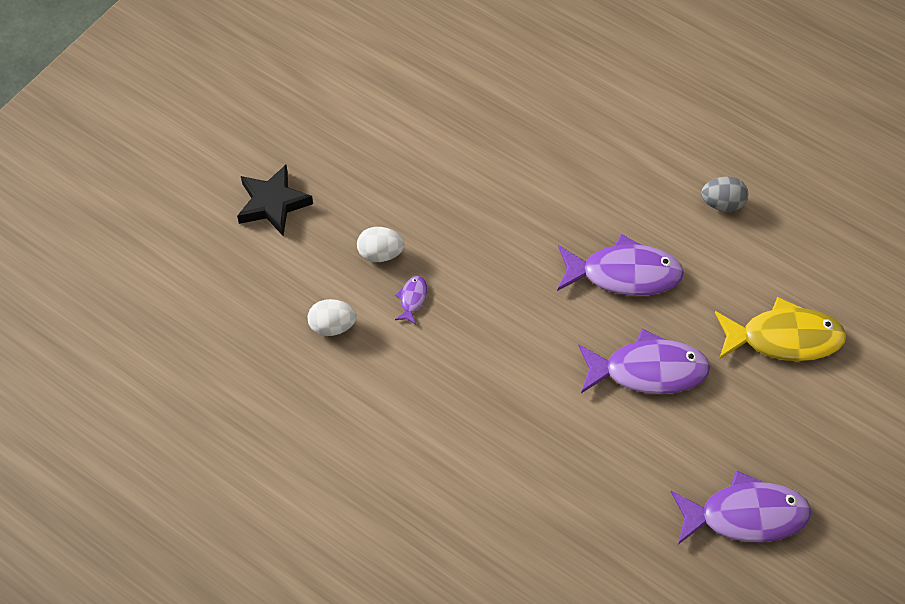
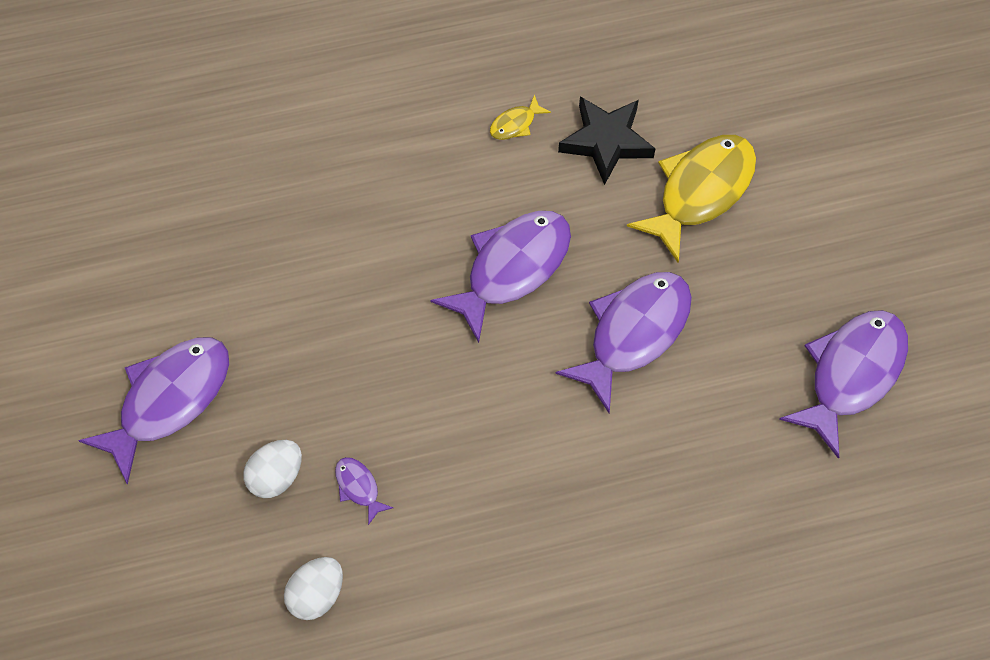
camera: 50 degrees left, 5 degrees up
(273, 203) = (109, 538): black star -> black star (606, 141)
(374, 168) = (169, 400): none -> purple fish
(722, 203) = (515, 124): grey egg -> yellow fish

